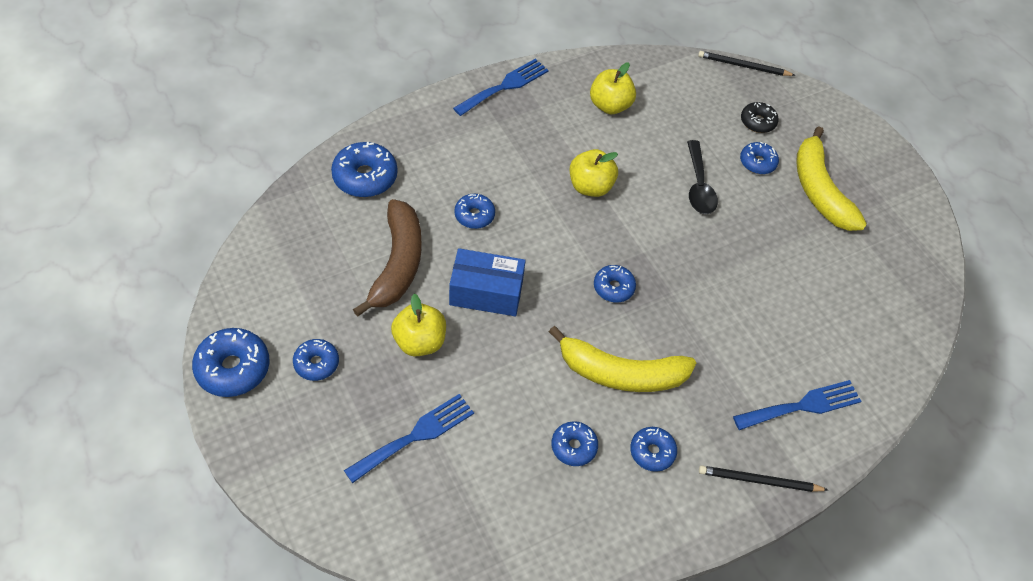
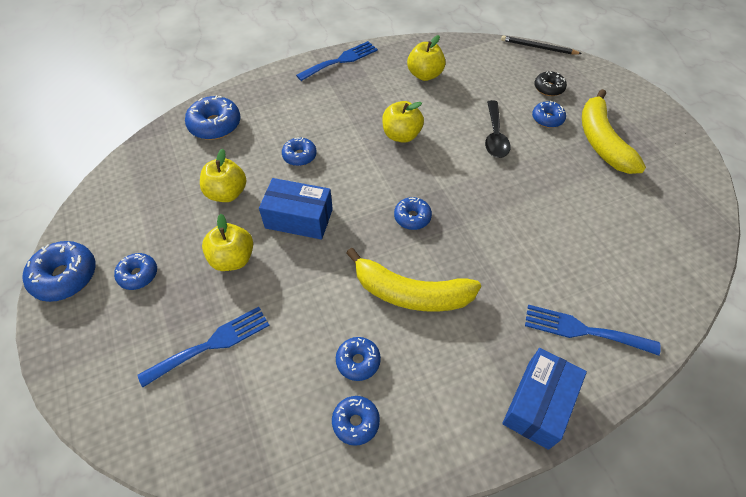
camera: 10 degrees right, 0 degrees up
(397, 264) = (227, 193): brown banana -> yellow apple
(652, 452) = (433, 369): blue donut -> blue donut (356, 422)
(759, 481) = (538, 404): black pencil -> blue box
(802, 406) = (583, 330): blue fork -> blue fork turned 150 degrees counterclockwise

